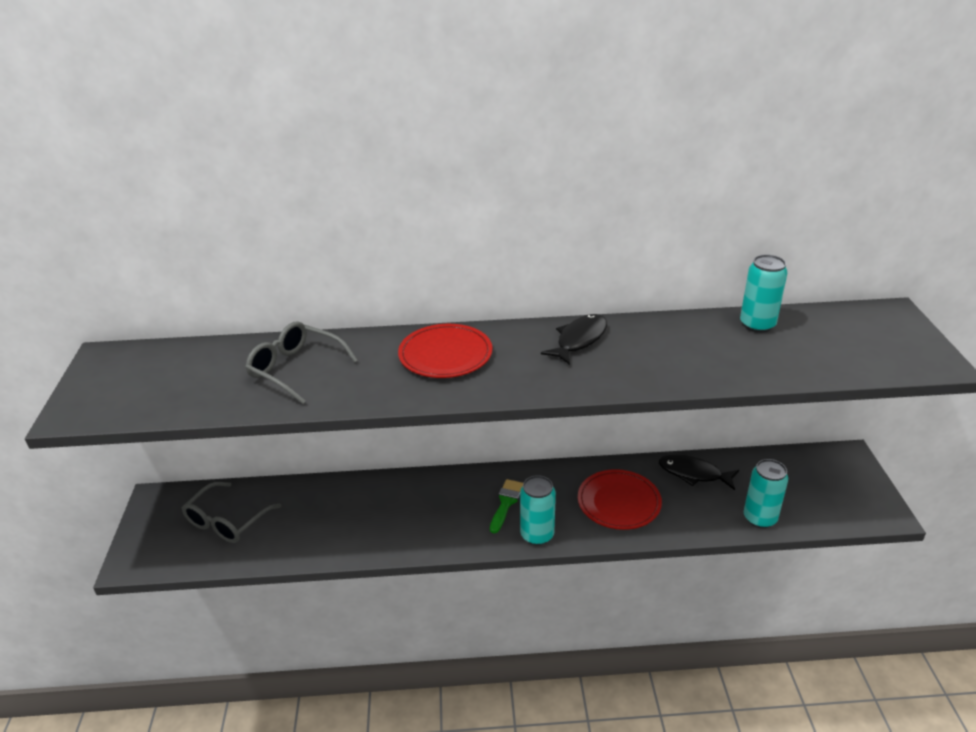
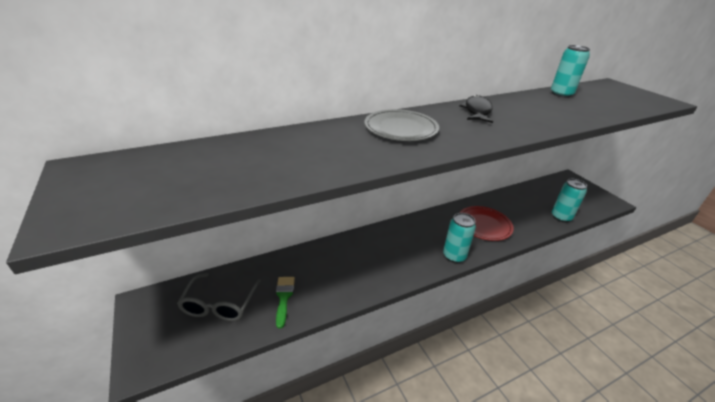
camera: 25 degrees left, 0 degrees up
(295, 369) = (290, 152): grey glasses -> none
(445, 355) = (400, 129): red plate -> grey plate
(506, 503) = (420, 240): green brush -> green brush (284, 297)
(693, 473) = (508, 201): black fish -> none

